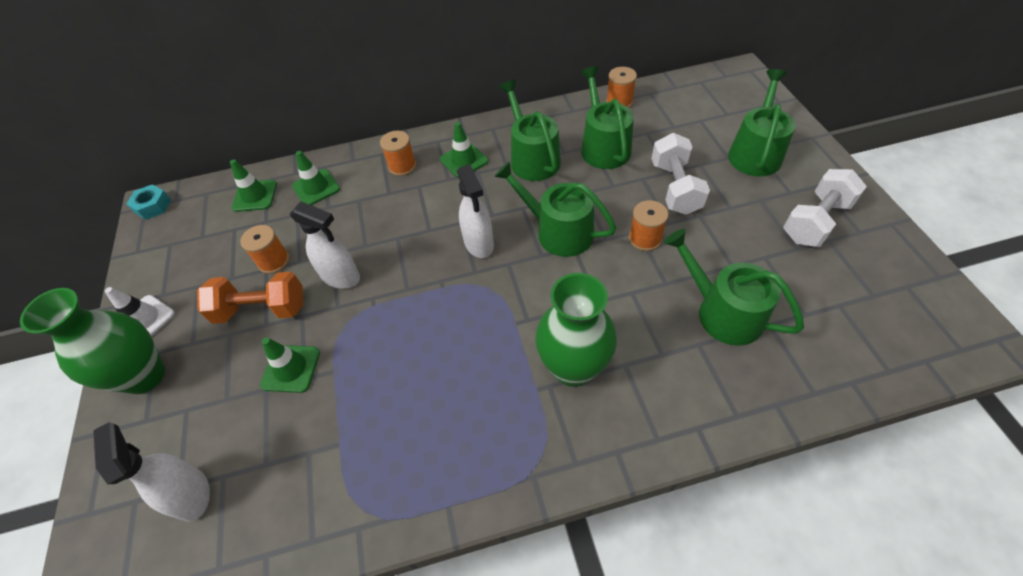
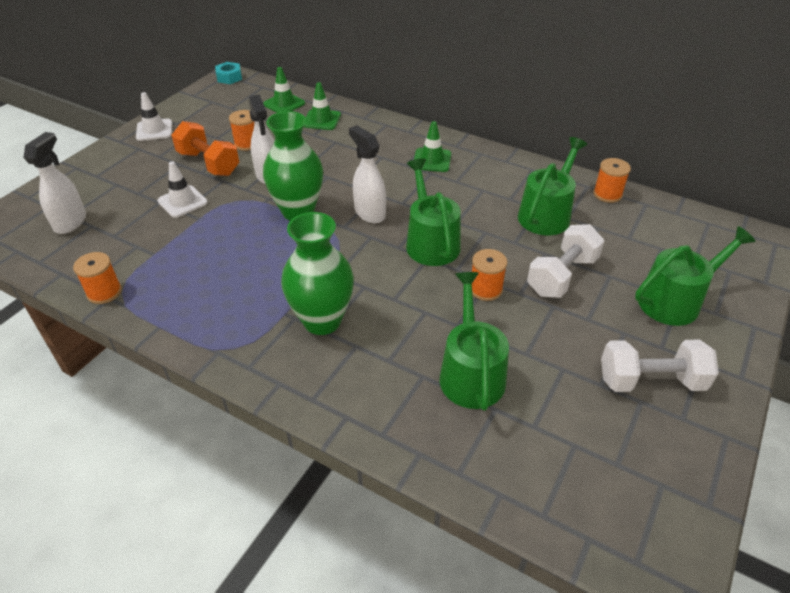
camera: 40 degrees right, 10 degrees down
(145, 376) = (121, 156): green vase -> green vase (298, 211)
(291, 369) = (182, 202): green traffic cone -> white traffic cone
(402, 166) = (388, 139): orange spool -> orange spool (104, 292)
(479, 244) = (369, 213): white spray bottle -> white spray bottle turned 120 degrees clockwise
(532, 158) = (481, 188): green watering can -> none

